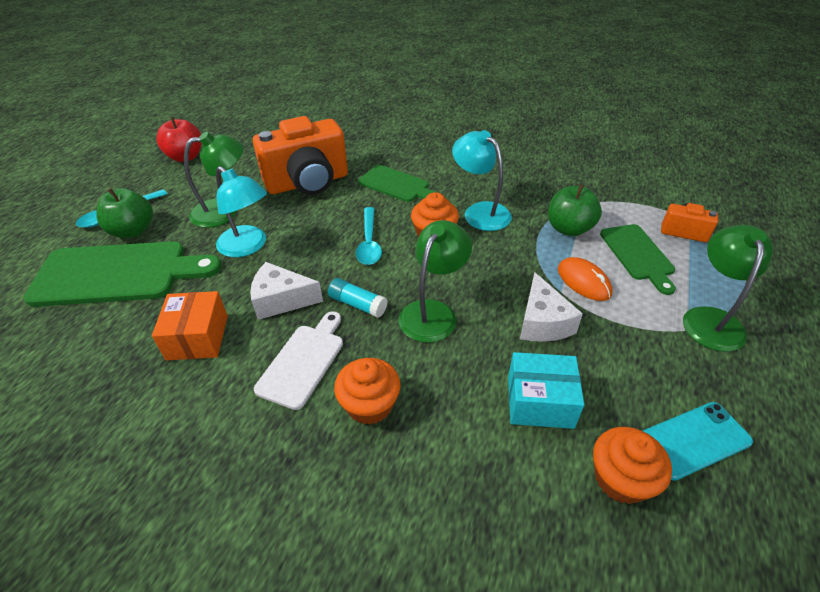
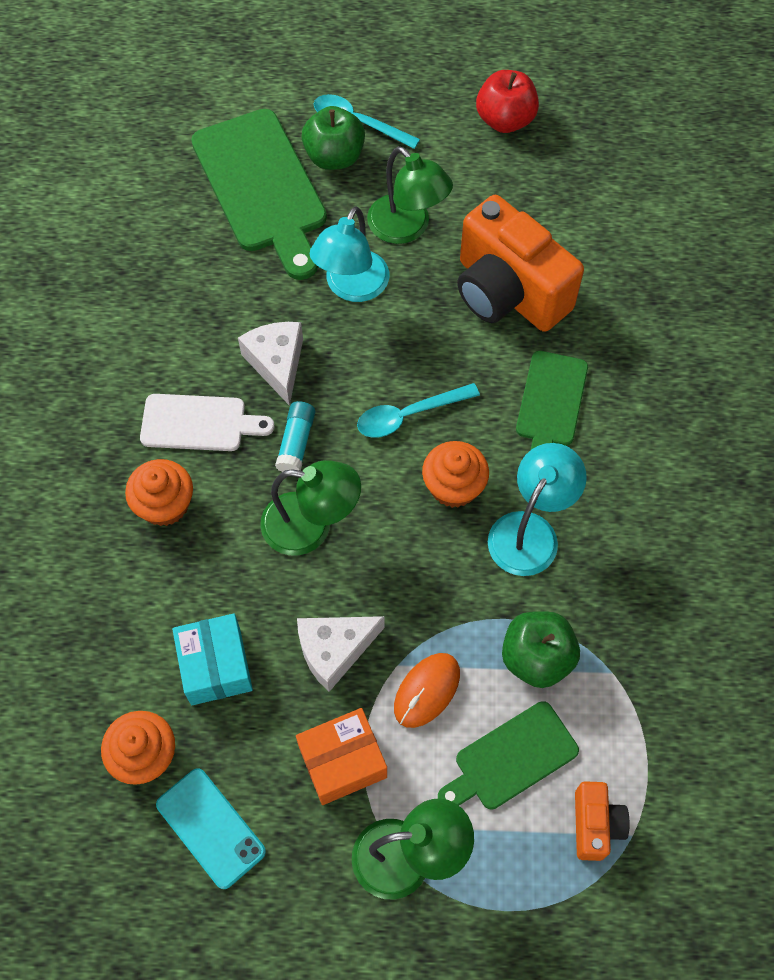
camera: 70 degrees right, 20 degrees up
(198, 337) = (200, 313): orange box -> orange box (342, 762)

